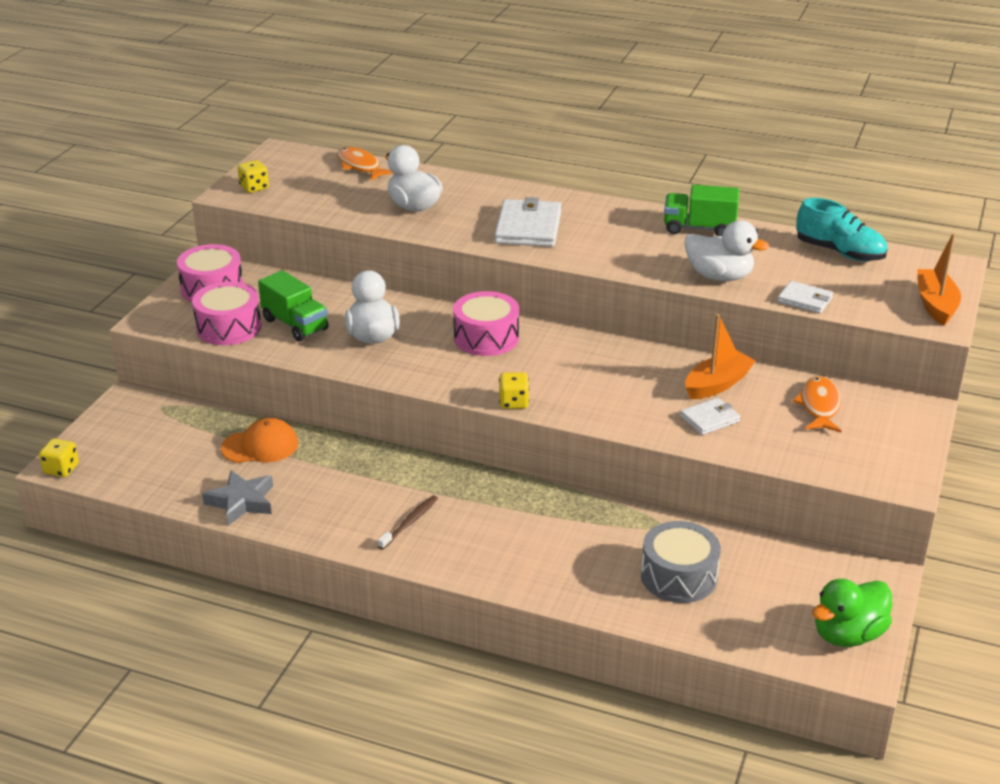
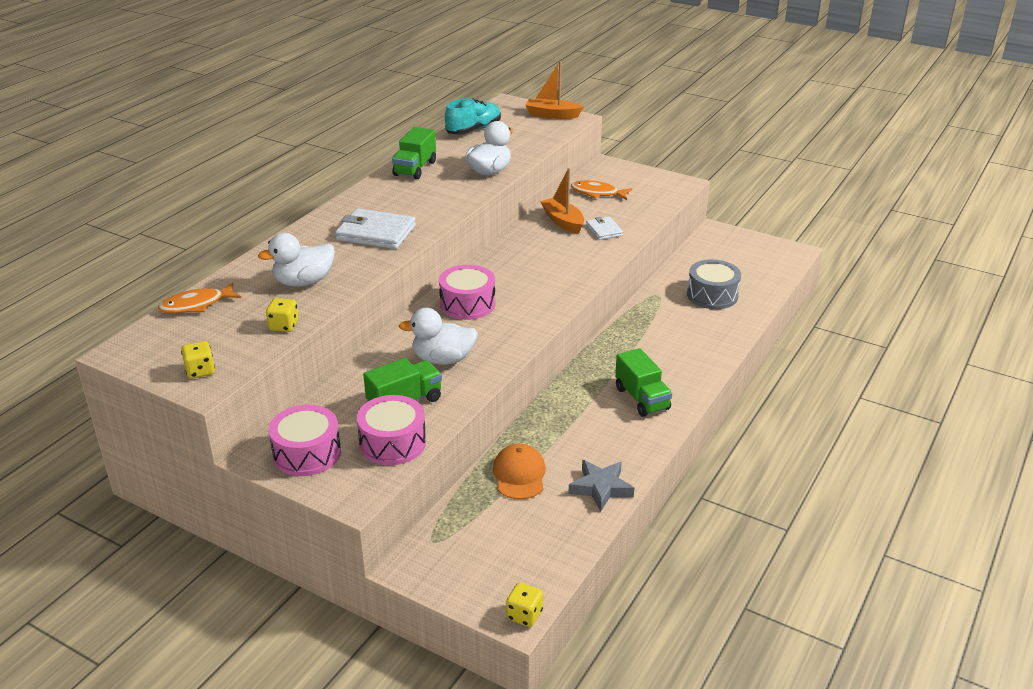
camera: 80 degrees left, 0 degrees up
(410, 522) = (642, 398): brown toothbrush -> green truck
(513, 402) = (565, 301): yellow dice -> yellow dice (284, 326)
(805, 300) = (532, 150): white wallet -> none
(848, 634) = (766, 250): green duck -> none

